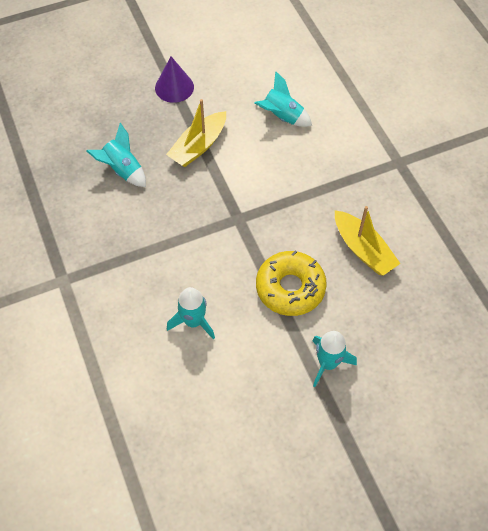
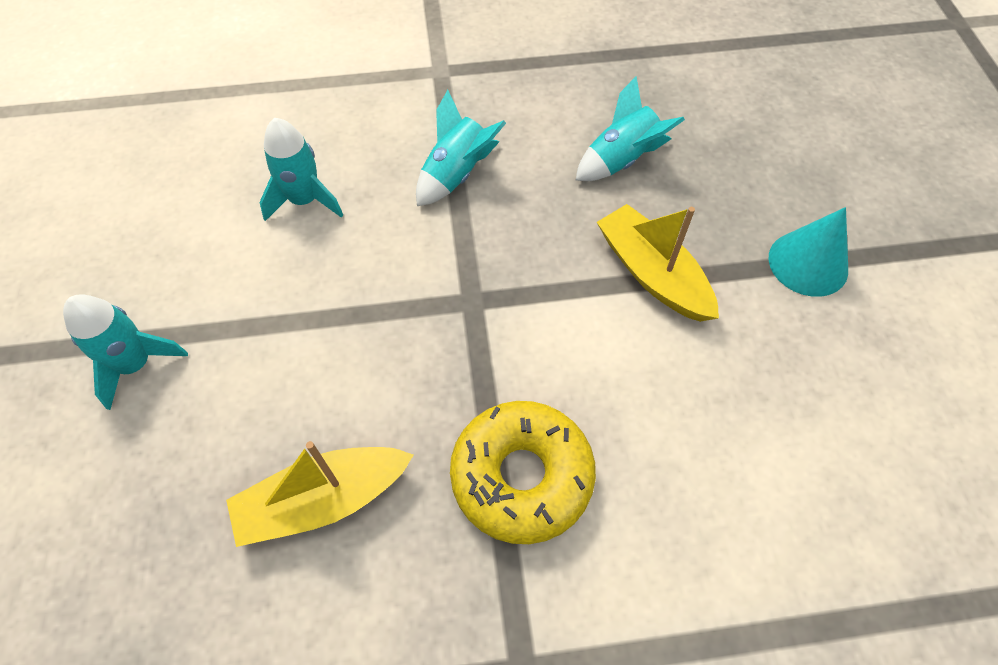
camera: 105 degrees right, 0 degrees up
(174, 87) = (808, 263): purple cone -> turquoise cone
(282, 117) = (706, 440): turquoise rocket -> turquoise rocket (456, 174)
(290, 288) = (299, 346): yellow donut -> yellow donut (522, 476)

